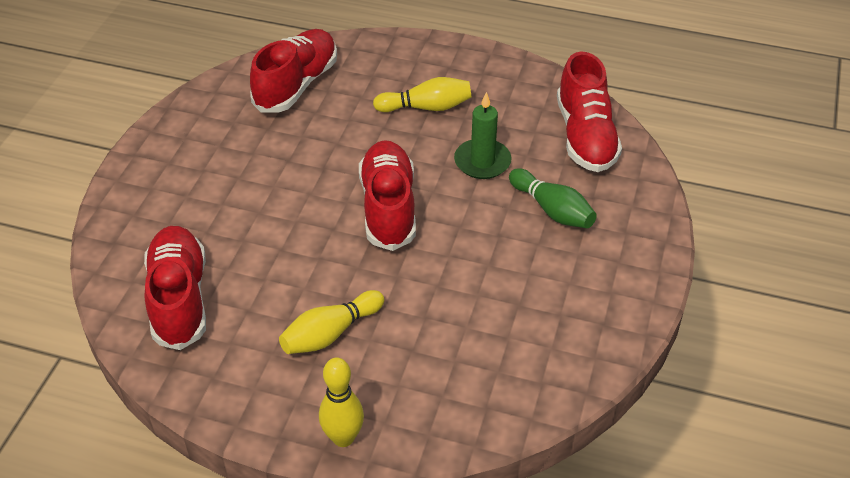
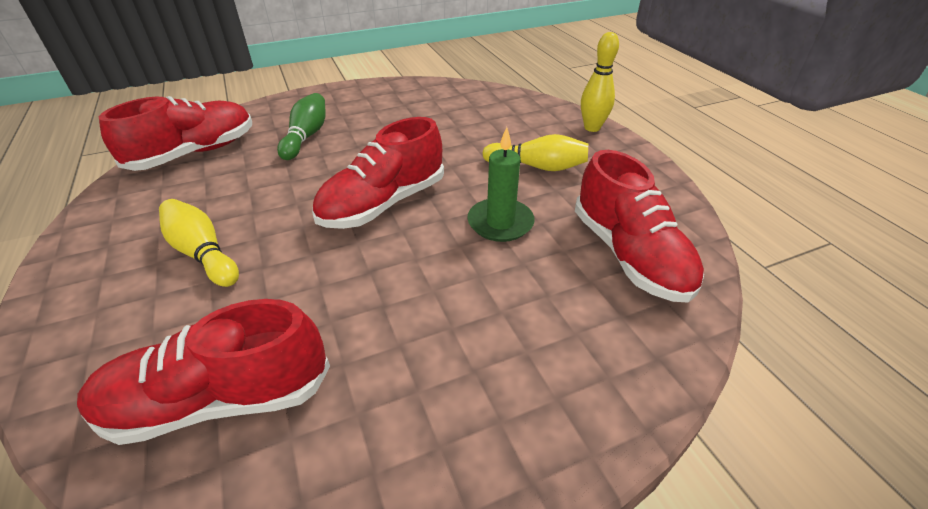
camera: 130 degrees left, 5 degrees down
(179, 299) = (629, 254): red shoe -> red shoe turned 60 degrees counterclockwise
(482, 162) = (272, 185): green candle -> green candle (500, 223)

